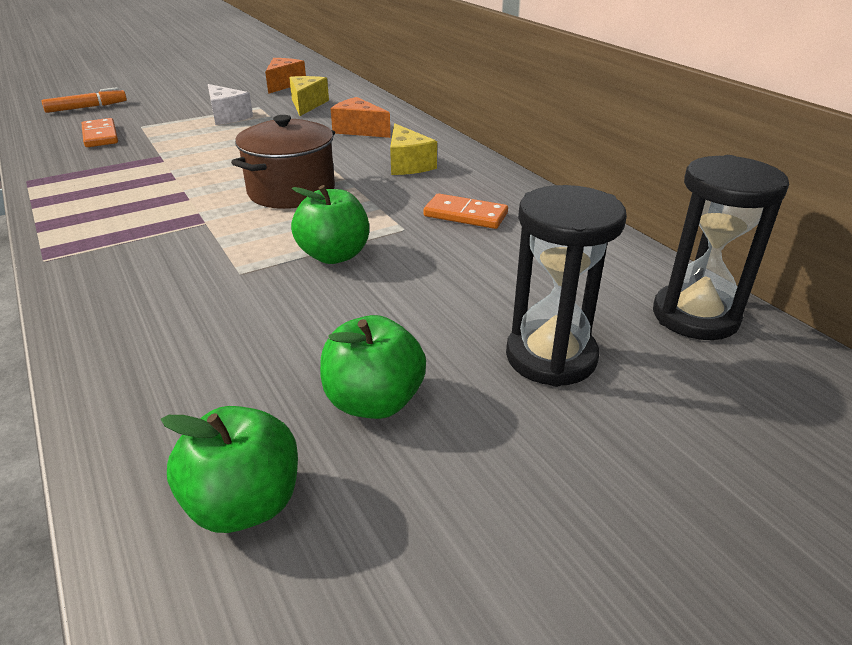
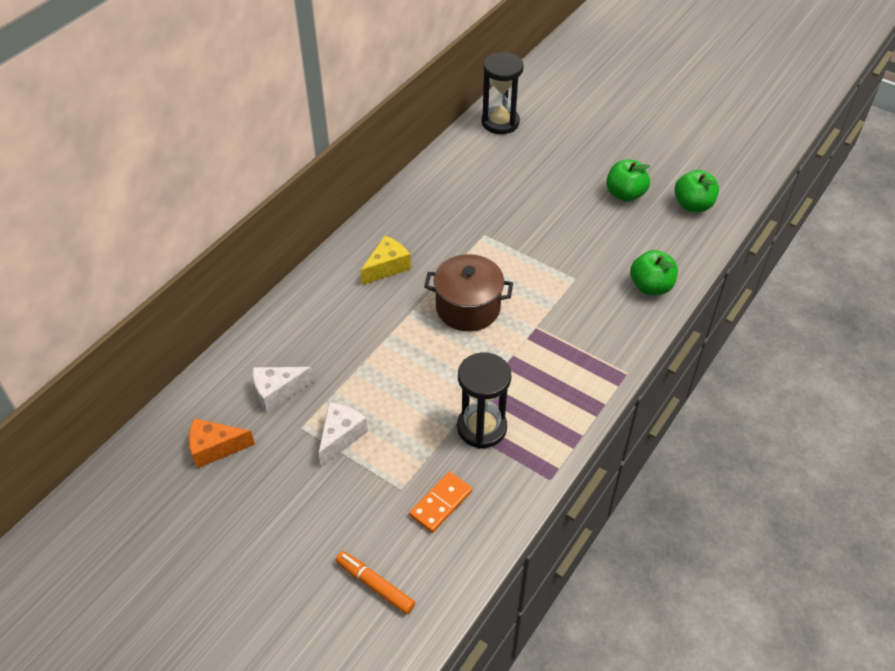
camera: 115 degrees left, 15 degrees up
(307, 104) = (277, 392): yellow cheese -> white cheese
(334, 255) = (532, 251): green apple -> green apple (650, 286)
(359, 130) = (330, 323): orange cheese -> none
(465, 215) = (449, 215): orange domino -> none
(551, 357) = (561, 156): black hourglass -> black hourglass (481, 427)

